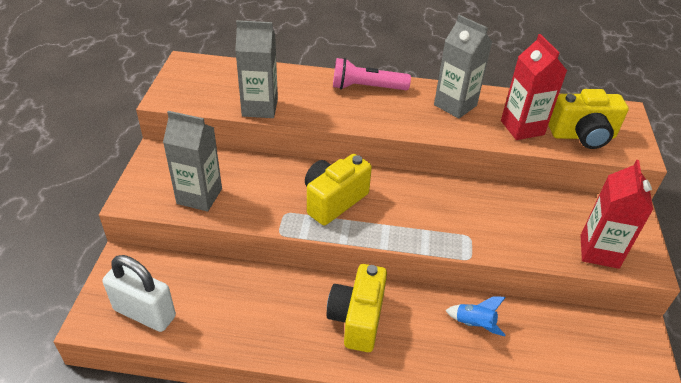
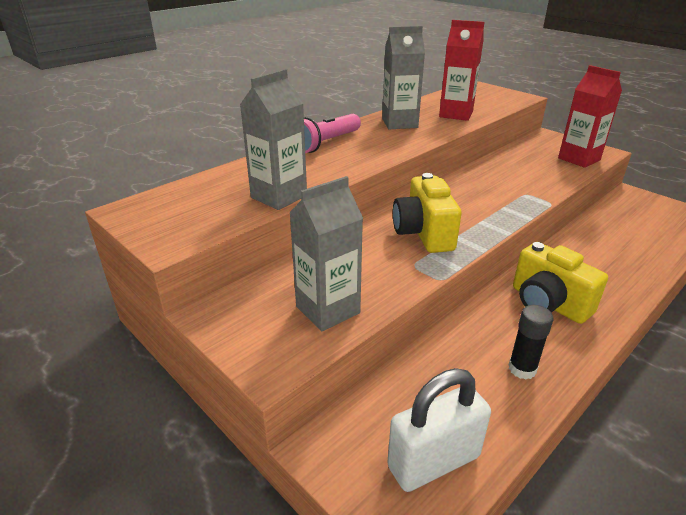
camera: 50 degrees left, 10 degrees down
(262, 328) = (522, 369): none -> black glue stick
(474, 324) = (589, 250): blue rocket -> none
(582, 136) = (487, 103): yellow camera -> none

